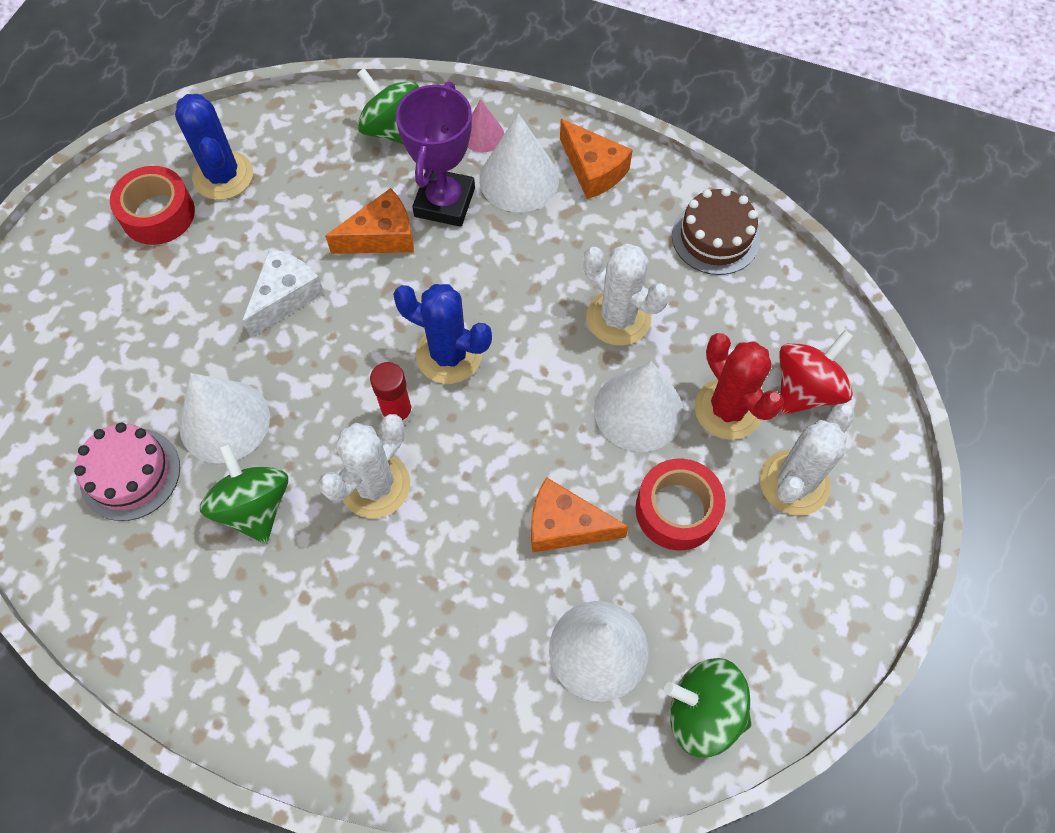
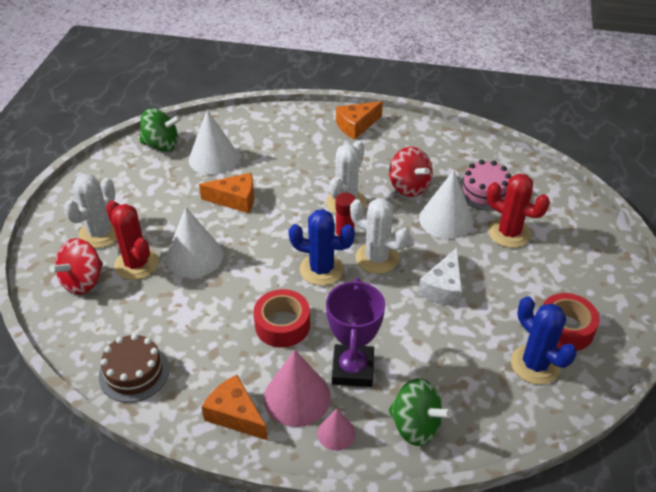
camera: 170 degrees right, 20 degrees down
(141, 377) = (509, 233): none -> red cactus
(254, 506) = (409, 187): green spinning top -> red spinning top
(382, 236) = (392, 336): orange cheese -> orange cheese (356, 126)
(519, 179) = (297, 397): white cone -> pink cone
(618, 318) = (209, 306): white cactus -> white cactus (377, 258)
(677, 510) = (171, 213): red tape -> red tape (282, 325)

